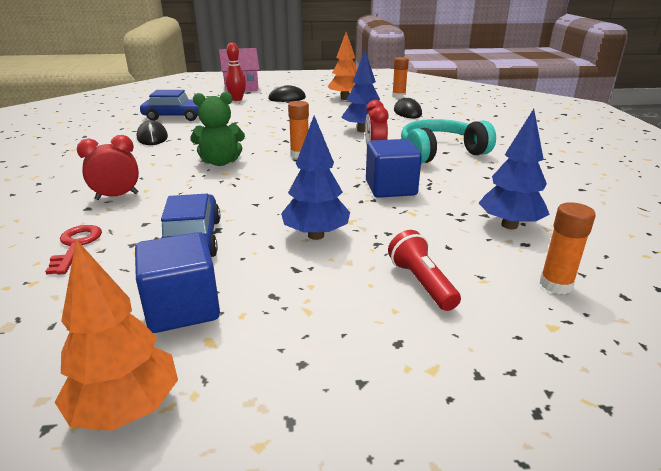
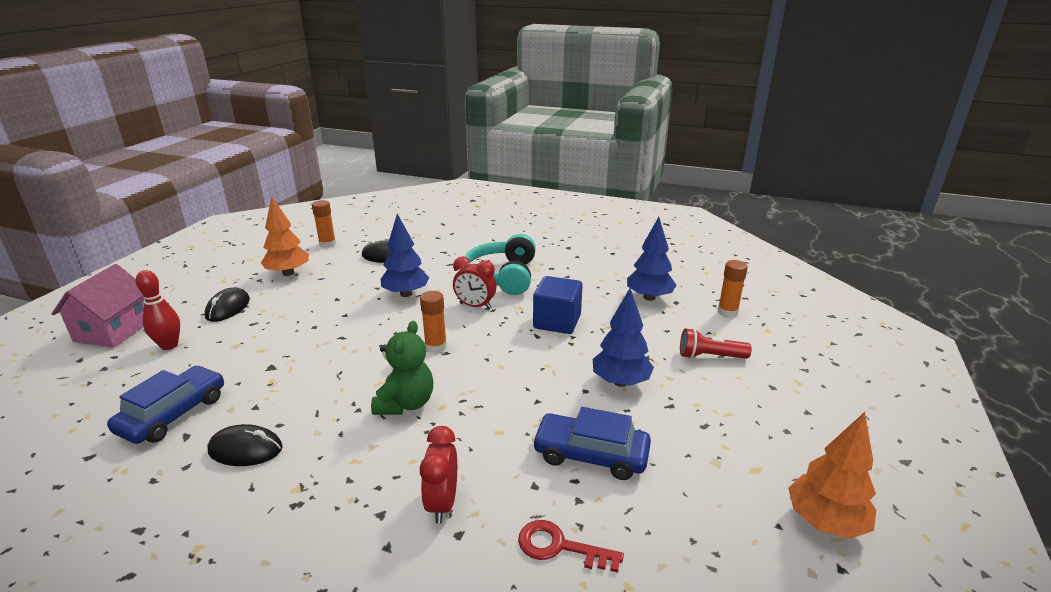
camera: 65 degrees left, 0 degrees up
(182, 308) = (708, 477): blue cube -> none

